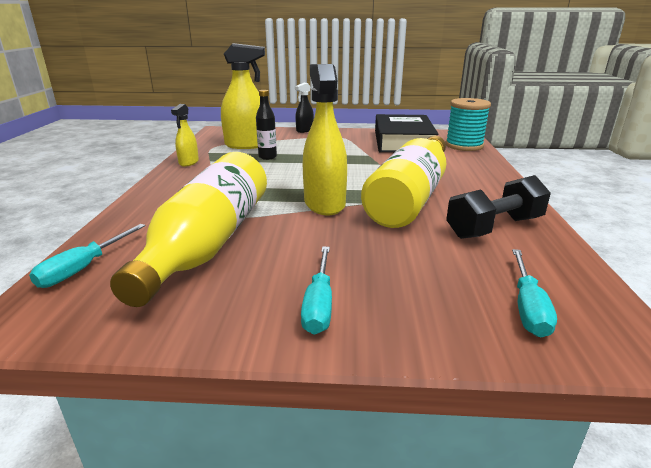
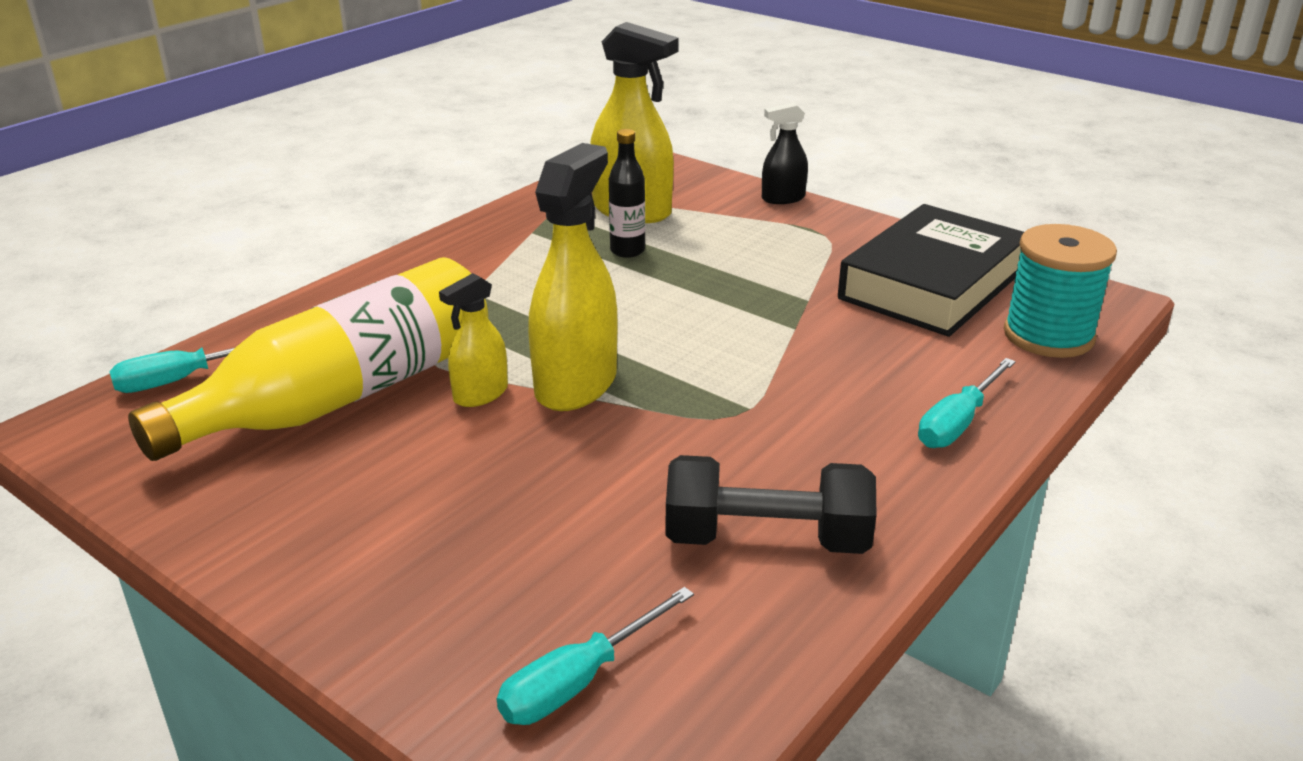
camera: 35 degrees right, 5 degrees up
(189, 162) = (497, 227): yellow spray bottle -> yellow spray bottle (480, 394)
(319, 304) = (344, 545): turquoise screwdriver -> turquoise screwdriver (958, 423)
(410, 197) = (729, 423): yellow bottle -> none

